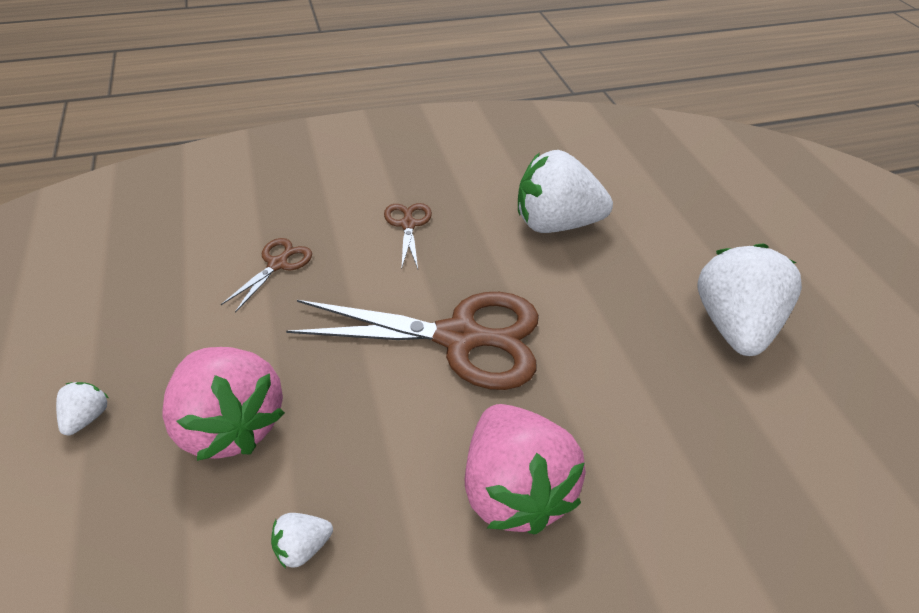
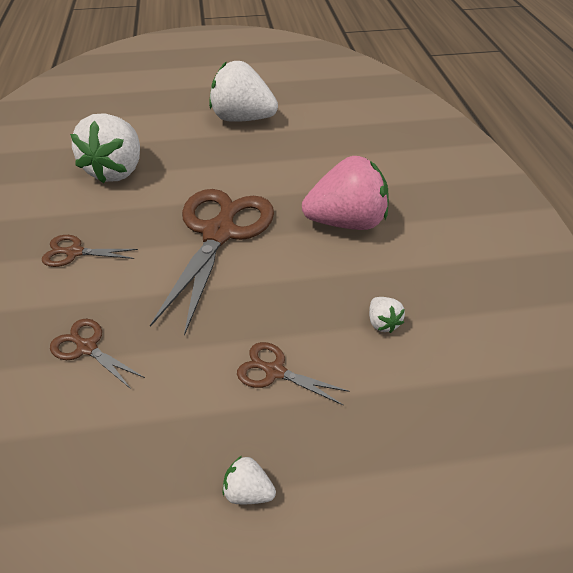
camera: 80 degrees left, 0 degrees up
(231, 424) = (275, 371): pink strawberry -> brown scissors

